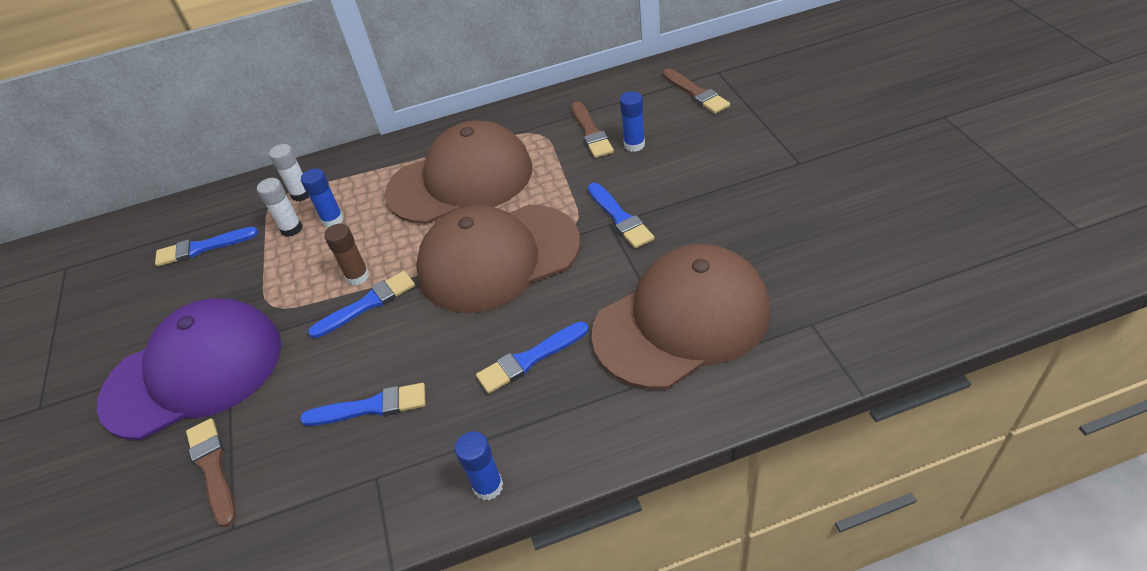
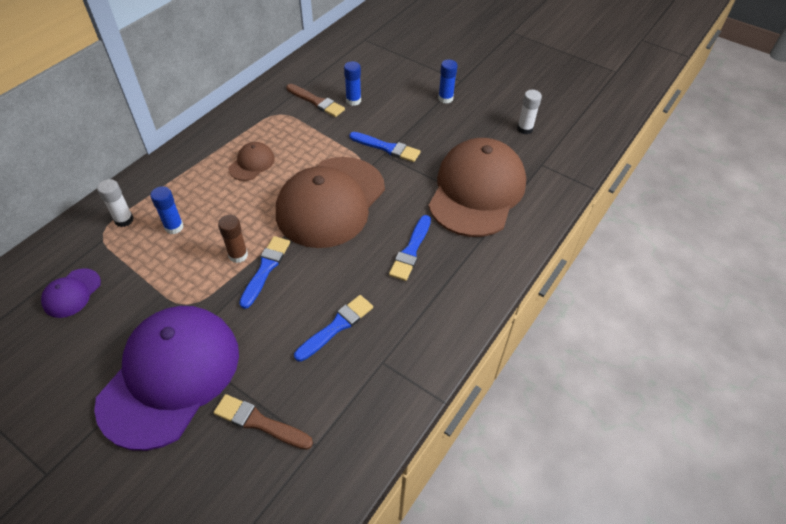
camera: 45 degrees left, 5 degrees up
(202, 248) = (72, 293): blue brush -> purple cap
(291, 229) = (143, 247): white glue stick -> white glue stick (525, 129)
(461, 180) = (252, 163): brown cap -> brown cap, size x0.43
(488, 486) = (455, 328): blue glue stick -> blue glue stick (445, 98)
(696, 93) = (363, 56): brown brush -> none

